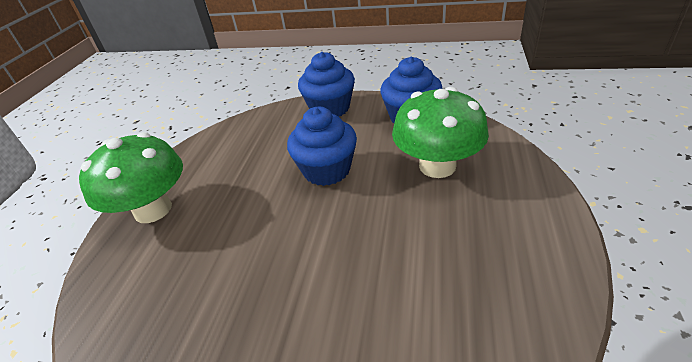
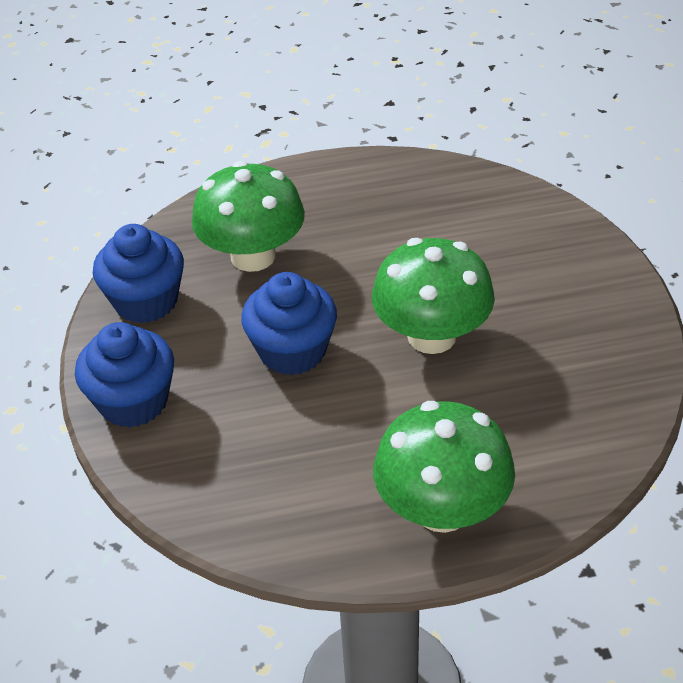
camera: 115 degrees left, 5 degrees up
(290, 247) = (431, 336): none -> green mushroom

